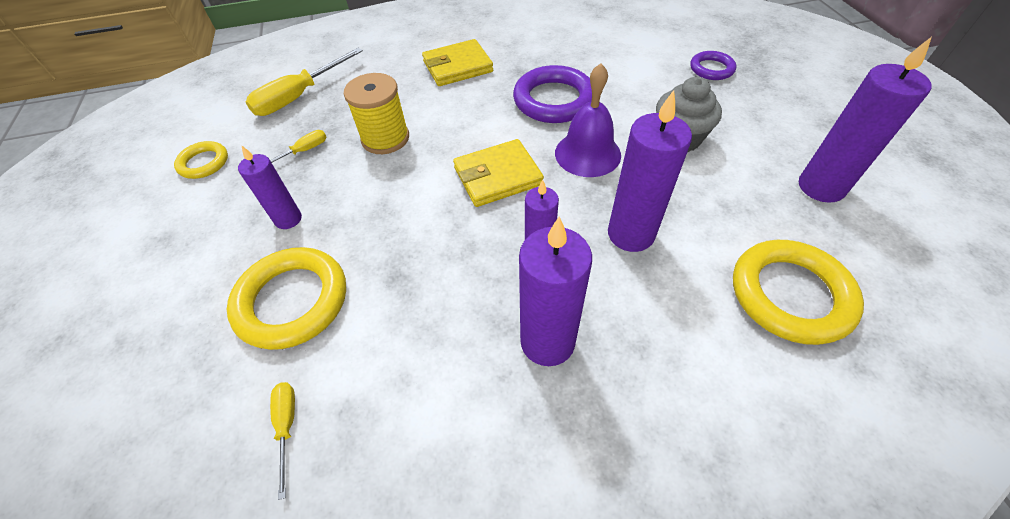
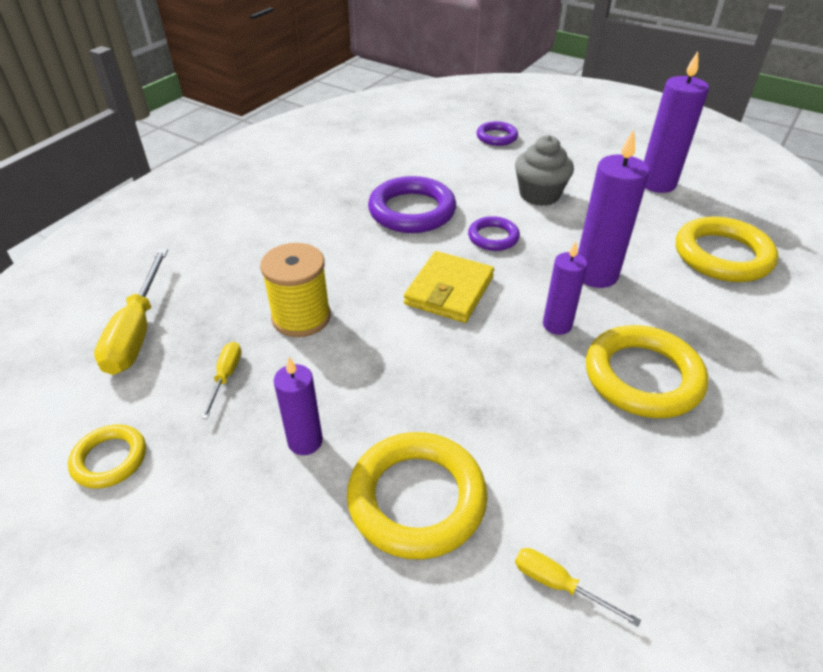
camera: 45 degrees left, 10 degrees down
(457, 67) = (283, 223): yellow wallet -> none
(547, 341) = (642, 377): purple candle -> yellow ring
(587, 154) = (493, 237): purple bell -> purple ring

